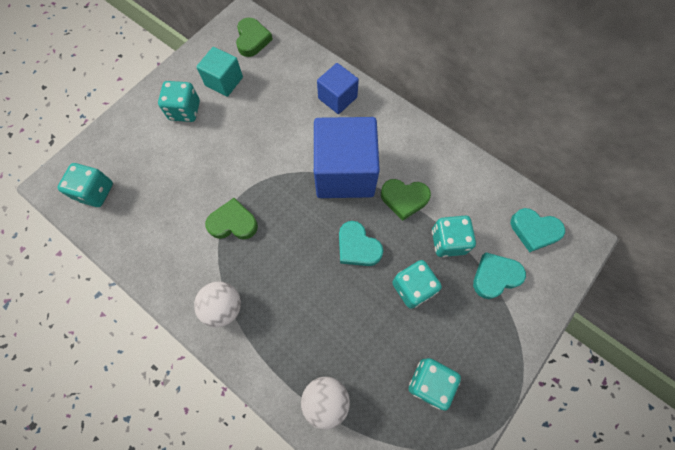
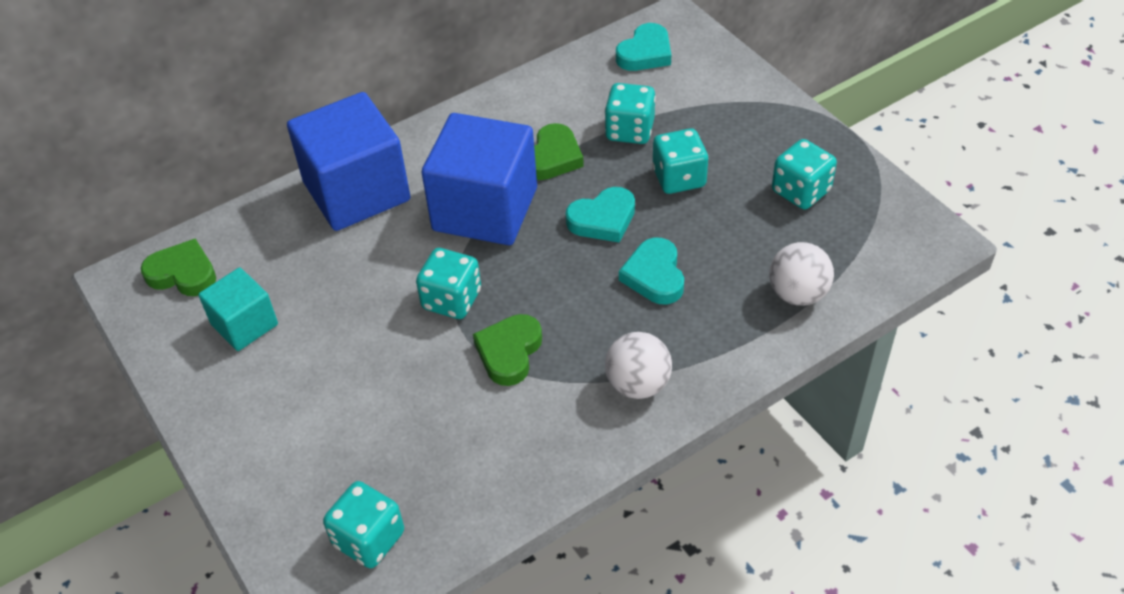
camera: 70 degrees left, 20 degrees down
(185, 111) = (273, 387): turquoise dice -> turquoise dice (452, 300)
(337, 98) = (356, 191): blue cube -> blue cube, size x1.84
(495, 276) = (690, 101): turquoise heart -> turquoise heart (654, 275)

